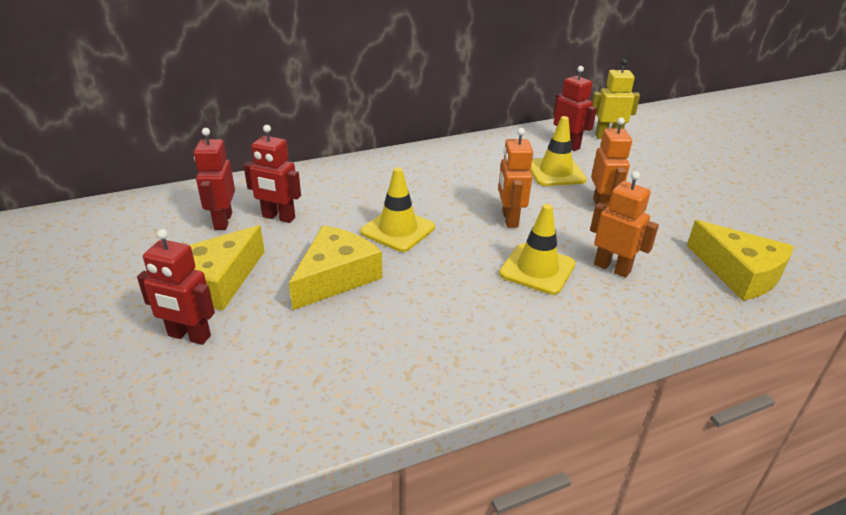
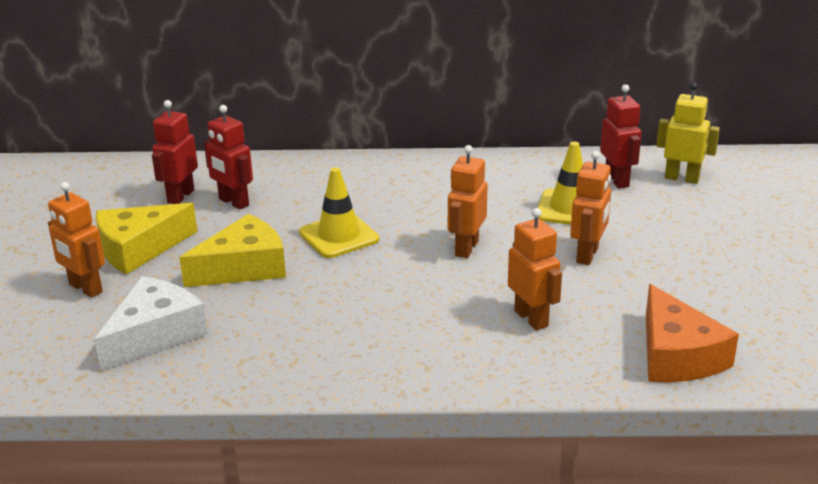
camera: 25 degrees right, 5 degrees down
(189, 336) = (85, 288): red robot -> orange robot
(300, 368) = (155, 334): none -> white cheese
(537, 269) = (448, 302): yellow traffic cone -> none
(738, 273) = (676, 355): yellow cheese -> orange cheese

